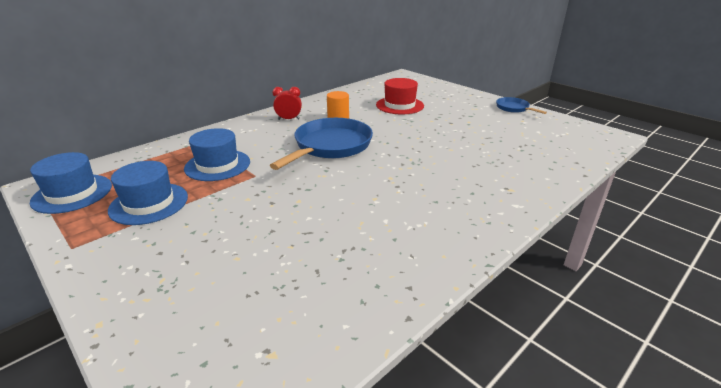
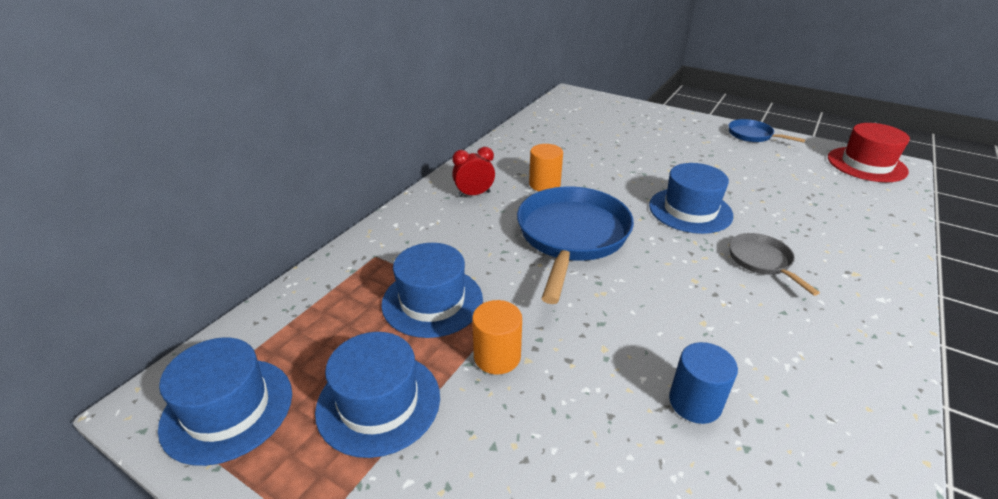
camera: 15 degrees left, 5 degrees up
(231, 194) = (497, 356): none -> orange cylinder
(330, 233) = (695, 402): none -> blue cylinder
(399, 105) = (608, 148): red hat -> red hat (866, 164)
(424, 143) = (690, 210): none -> blue hat
(447, 174) = (762, 261): none -> grey pan

